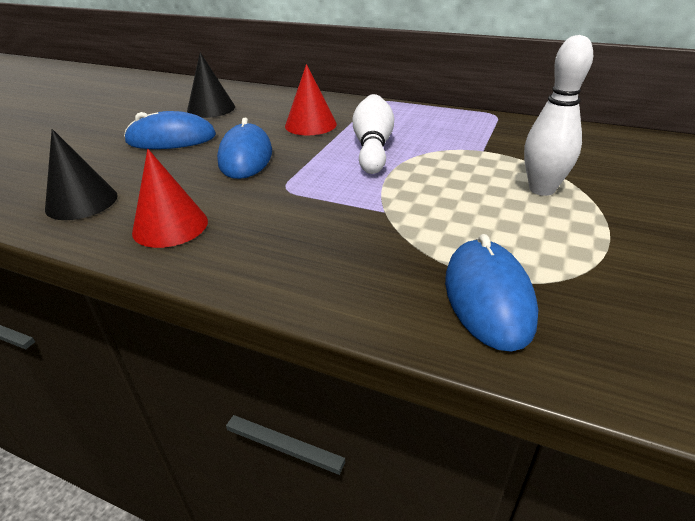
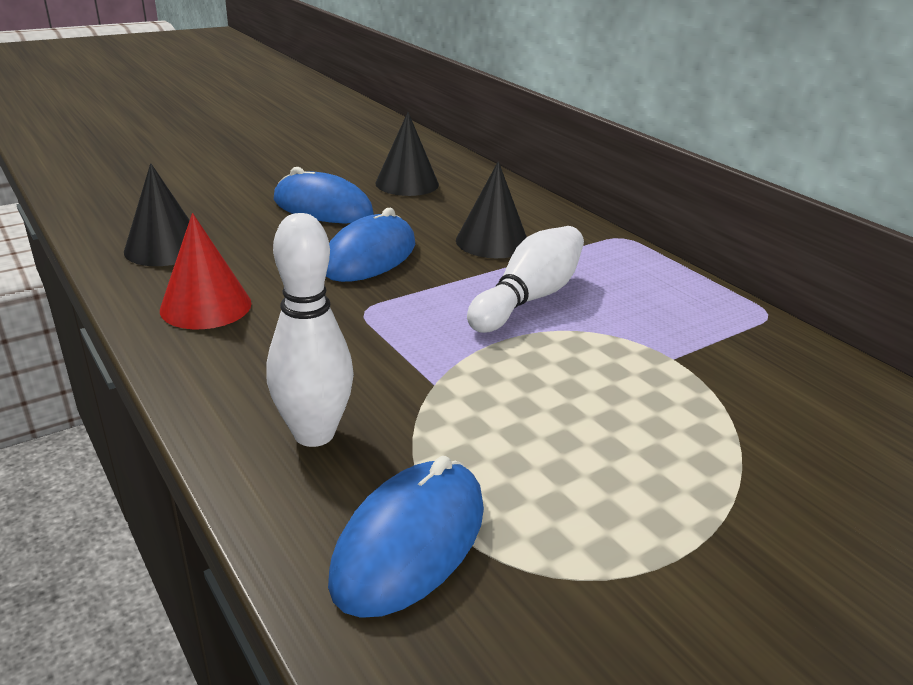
camera: 30 degrees right, 5 degrees down
(310, 125) = (492, 242): red cone -> black cone
(542, 189) = (680, 446): white bowling pin -> white bowling pin (314, 434)

